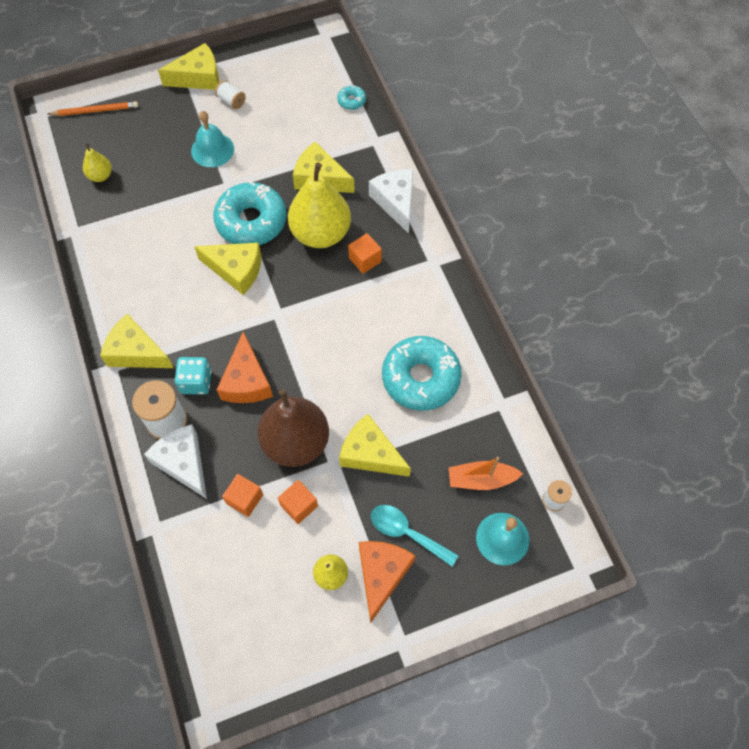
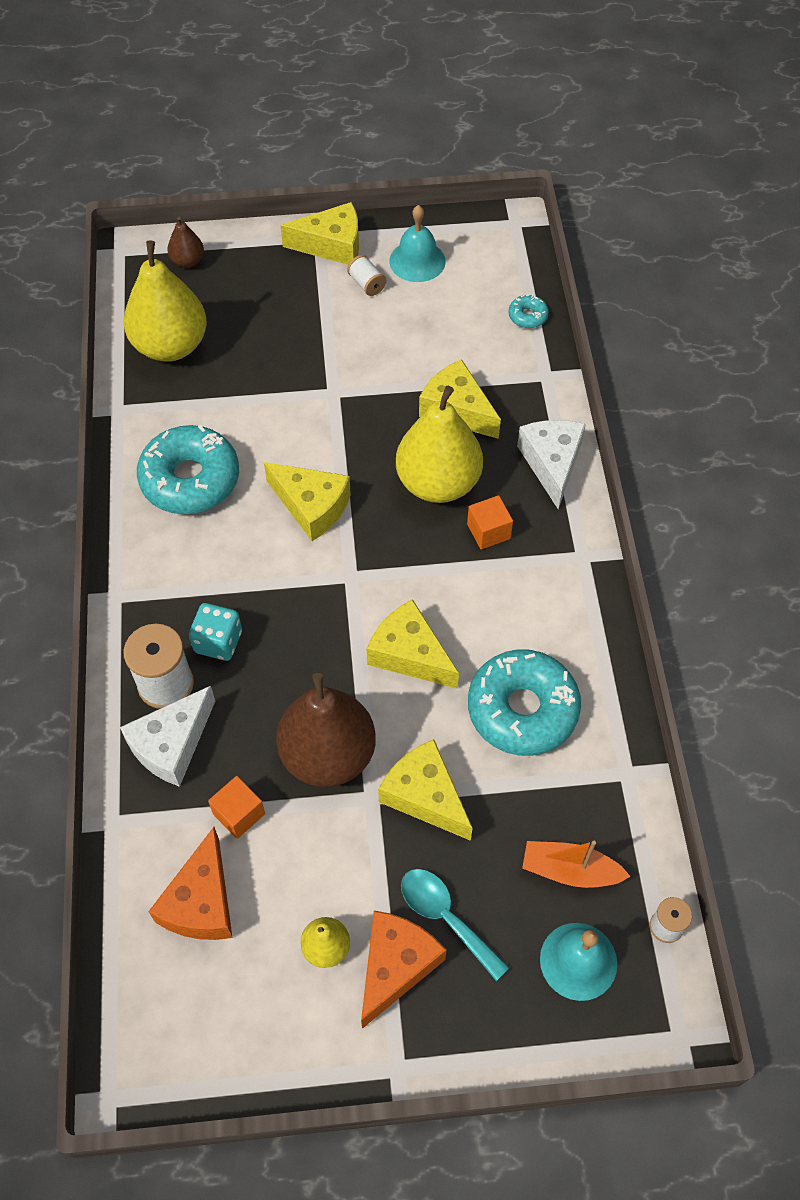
camera: 15 degrees right, 5 degrees down
(95, 110) = (187, 261): orange pencil -> brown pear
(101, 176) = (171, 346): yellow pear -> yellow pear, size x2.14
(136, 352) = (152, 584): yellow cheese -> yellow cheese (409, 654)
(183, 463) = (171, 745): white cheese -> white cheese turned 120 degrees counterclockwise
(212, 150) = (324, 342): turquoise bell -> turquoise bell (417, 261)
(246, 381) = (285, 656): orange cheese -> orange cheese (201, 902)
(251, 221) = (349, 447): turquoise donut -> turquoise donut (190, 479)
(299, 505) = (309, 841): orange cube -> none

